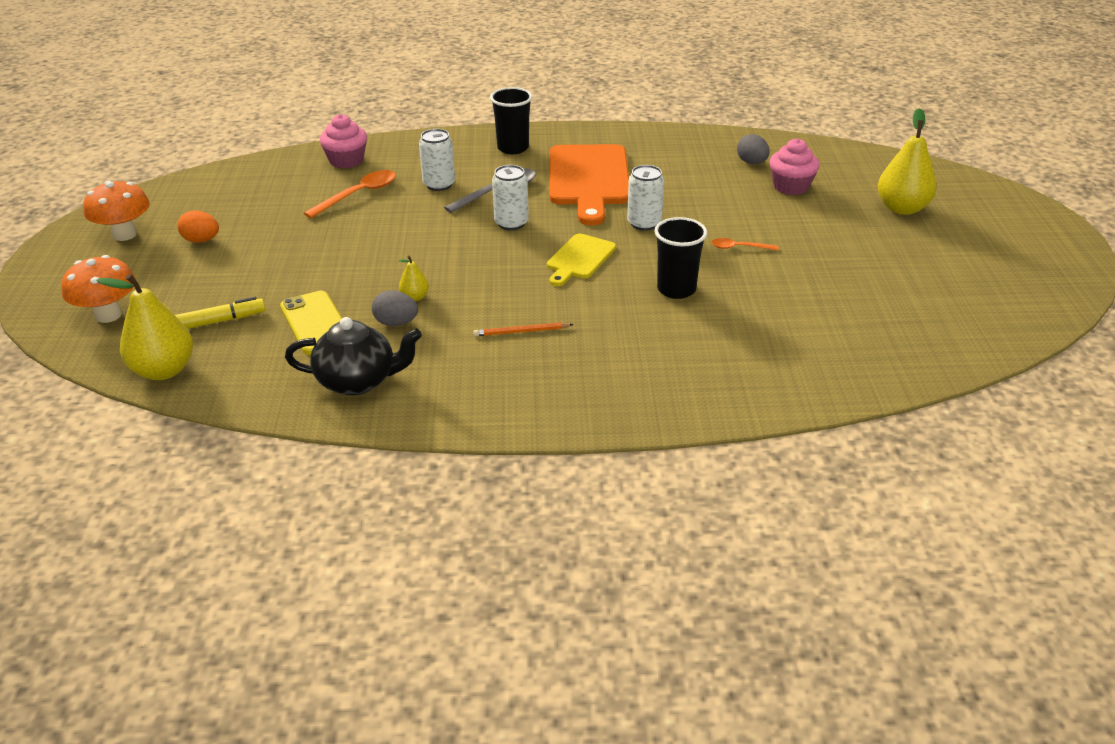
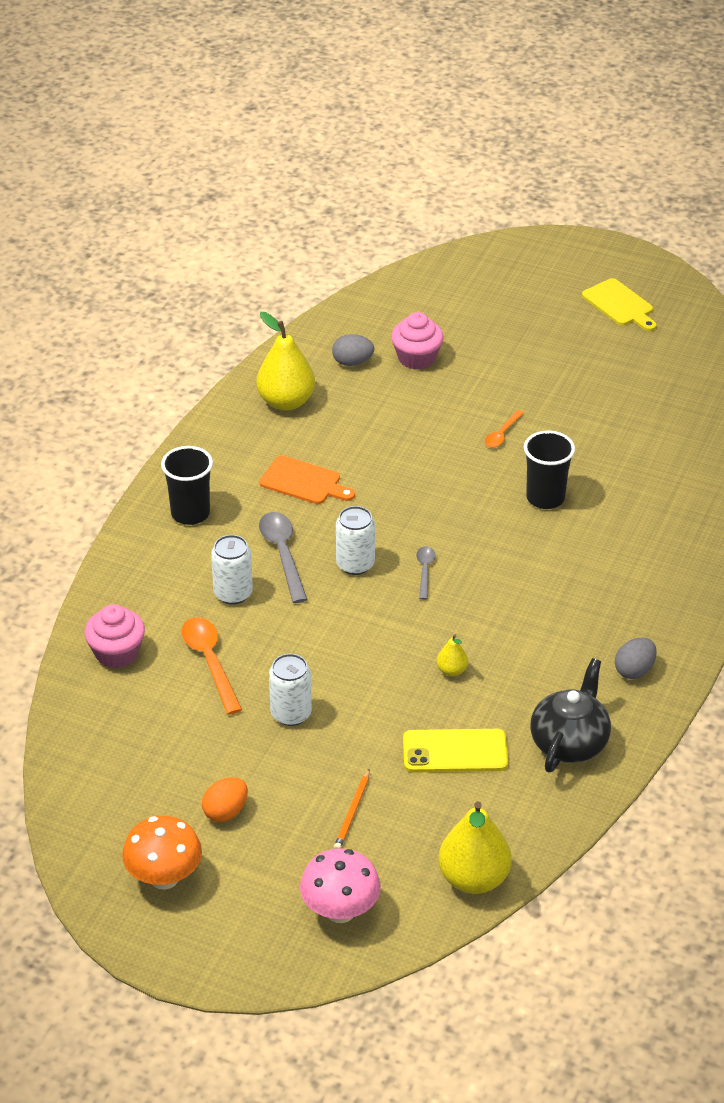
camera: 65 degrees left, 5 degrees up
(108, 315) = (340, 911): orange mushroom -> pink mushroom
(219, 321) = (408, 823): yellow marker -> none
(396, 323) = (489, 695): grey egg -> grey egg (634, 670)
(521, 331) = (553, 616): orange pencil -> orange pencil (352, 812)
(529, 255) = (425, 571): none -> grey spoon
(579, 259) = (454, 540): yellow cutting board -> yellow cutting board (619, 305)
(588, 179) = (303, 482): orange cutting board -> orange cutting board, size x0.54
(644, 223) = (418, 476): white can -> white can (291, 714)
(902, 208) = (502, 312): yellow pear -> yellow pear (286, 402)

